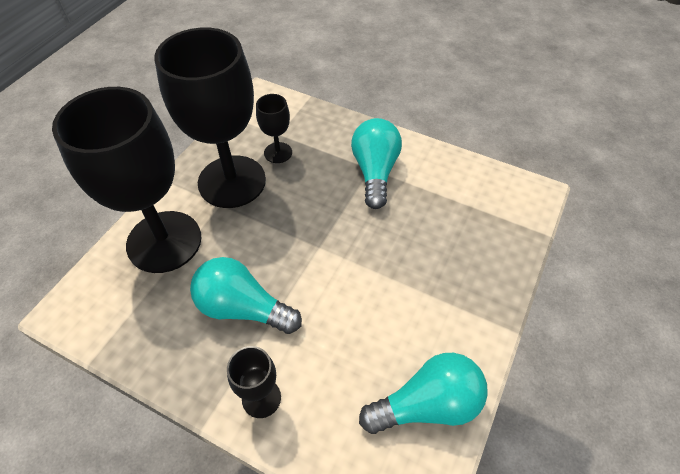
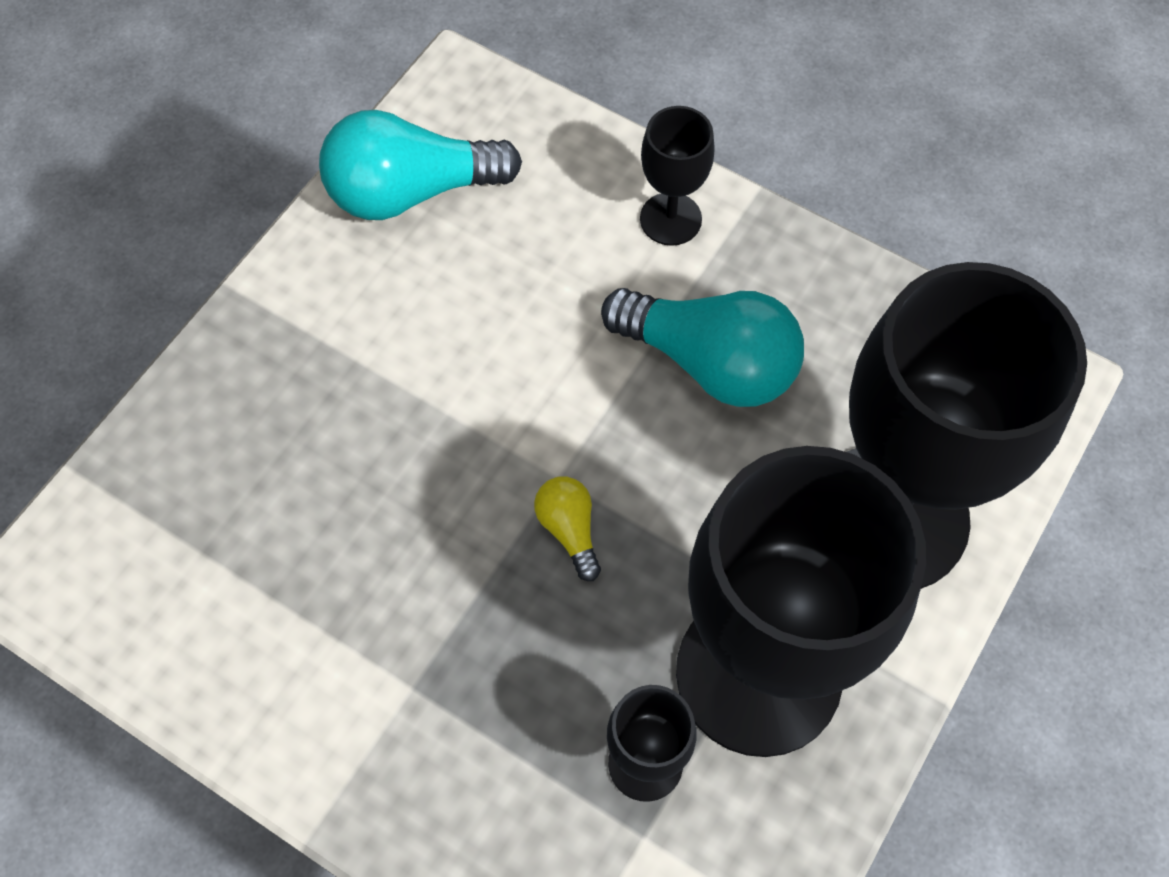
camera: 175 degrees left, 10 degrees up
(312, 226) = (569, 530): none -> yellow light bulb
(375, 172) = (402, 675): turquoise light bulb -> none

